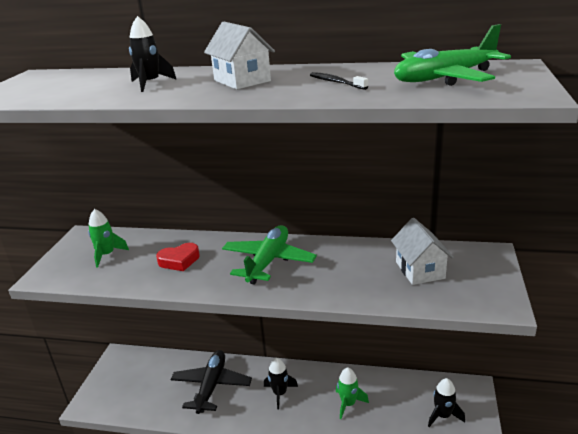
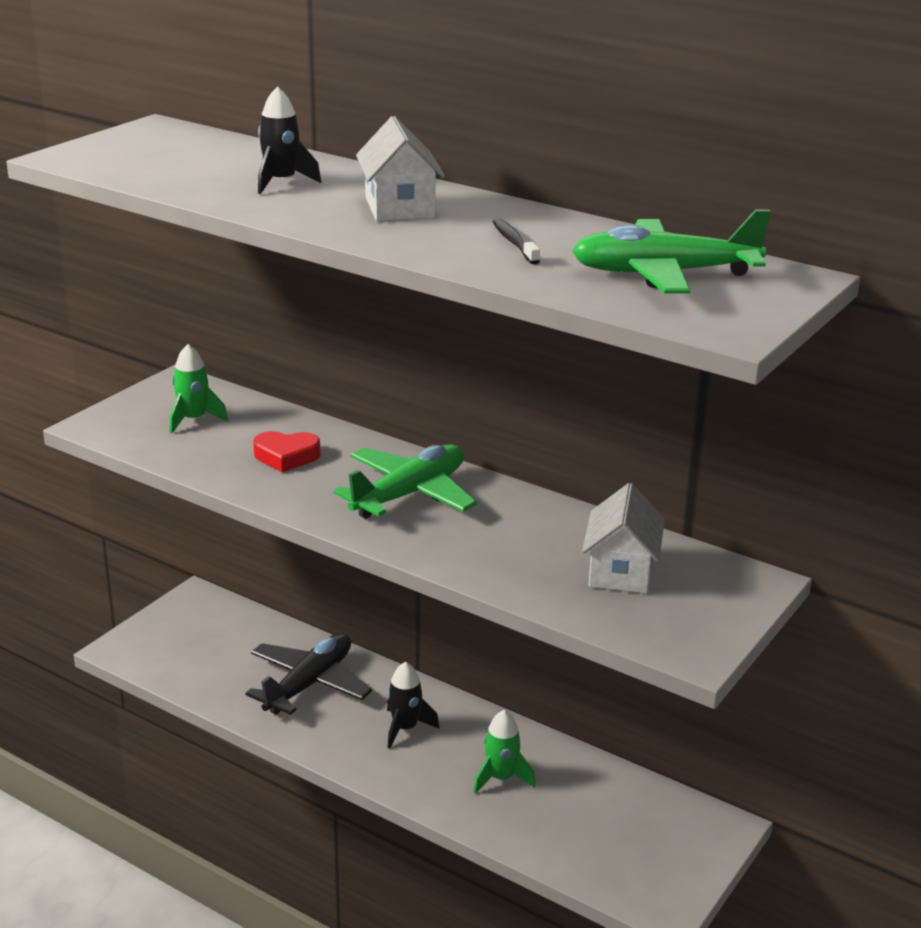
camera: 20 degrees right, 0 degrees up
(443, 415) = (640, 845): black rocket -> none

